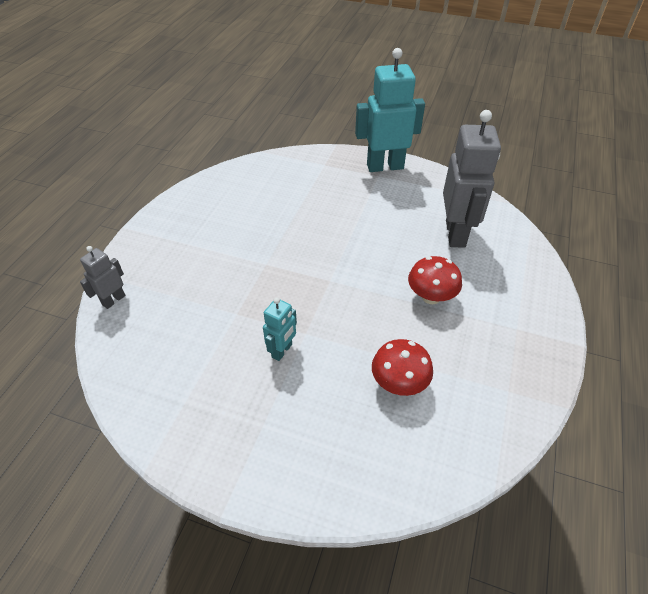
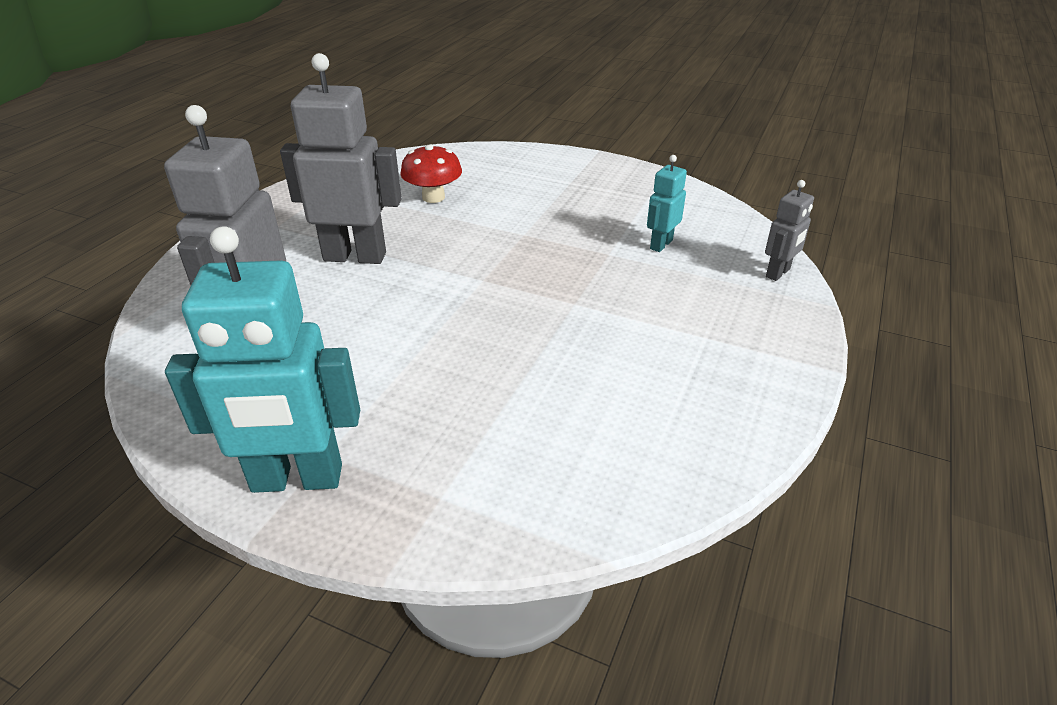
camera: 175 degrees left, 10 degrees down
(282, 351) = (551, 222): turquoise robot -> turquoise robot (660, 244)
(431, 296) = (355, 256): red mushroom -> grey robot

